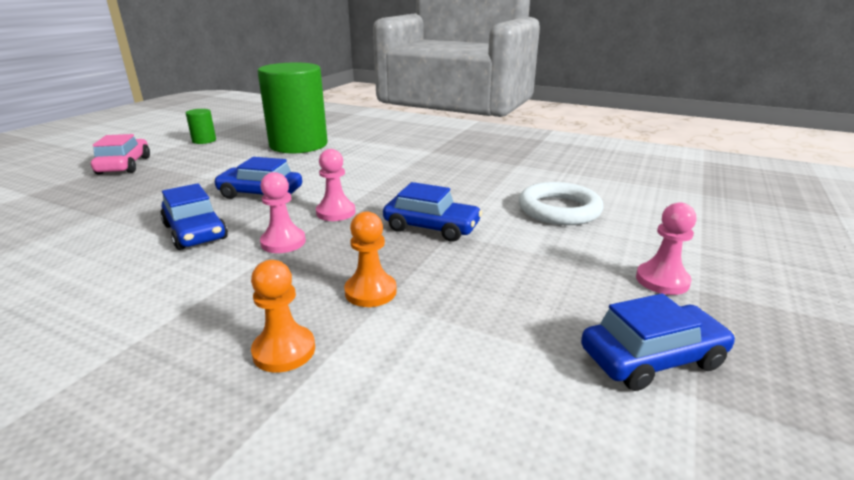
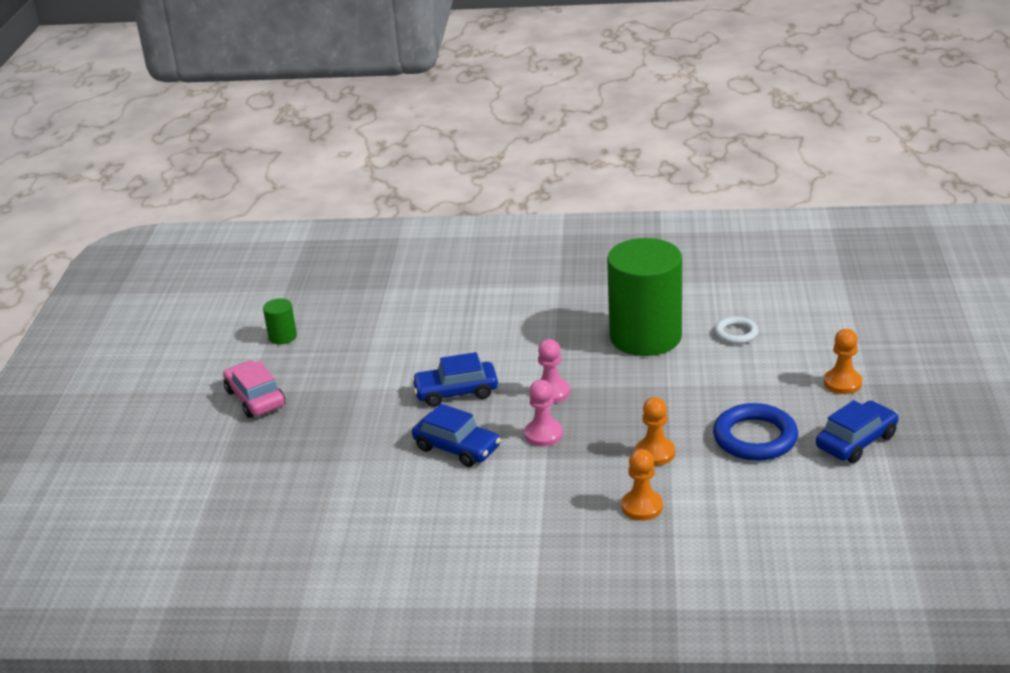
camera: 20 degrees left, 5 degrees up
(298, 145) = (404, 313): green cylinder -> green cylinder (645, 336)
(431, 227) = (647, 384): blue car -> none
(506, 310) = (755, 438): none -> blue ring
(559, 209) = (736, 334): white ring -> white ring, size x0.58
(662, 280) = (842, 383): pink pawn -> orange pawn

